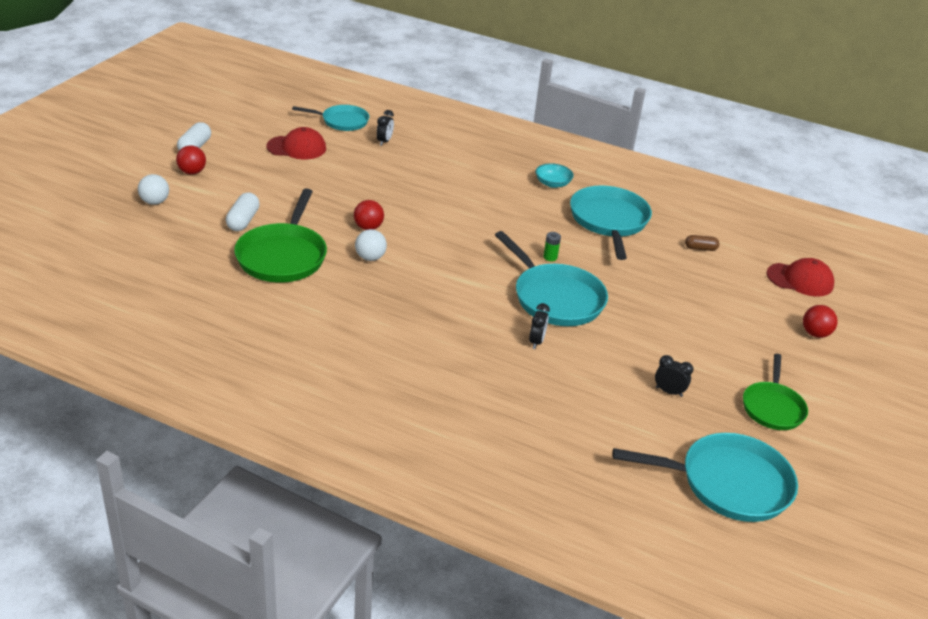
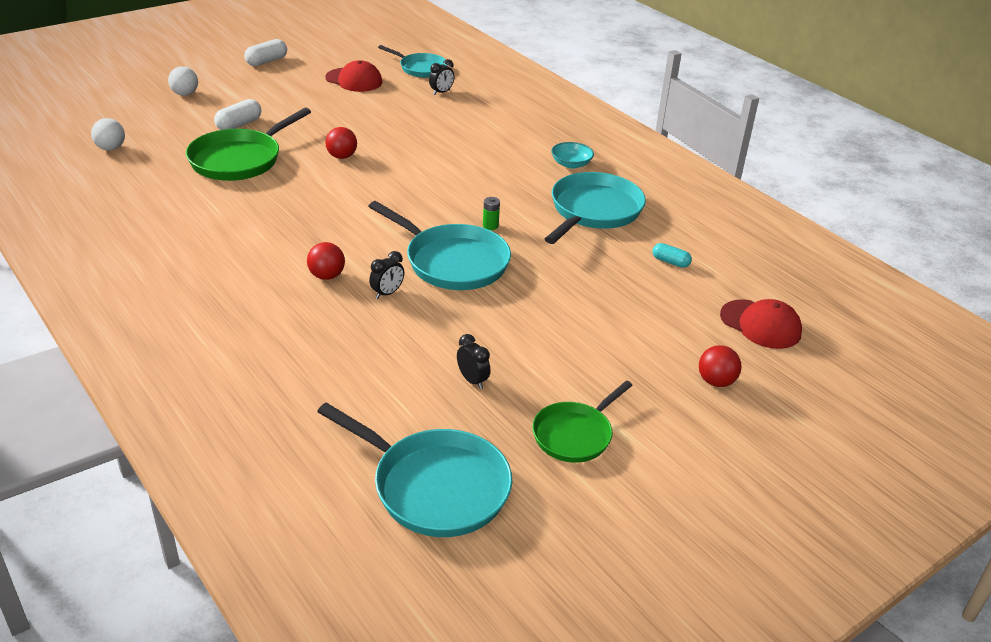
camera: 30 degrees right, 0 degrees up
(192, 172) = (242, 79): red ball -> red ball (326, 276)
(370, 258) = (314, 181): white ball -> white ball (111, 148)
(555, 298) = (452, 262): turquoise pan -> turquoise pan turned 45 degrees counterclockwise
(700, 248) = (670, 262): brown capsule -> turquoise capsule

